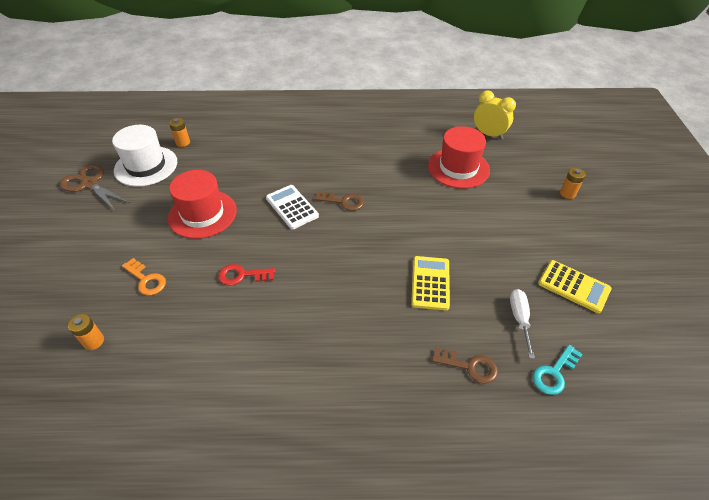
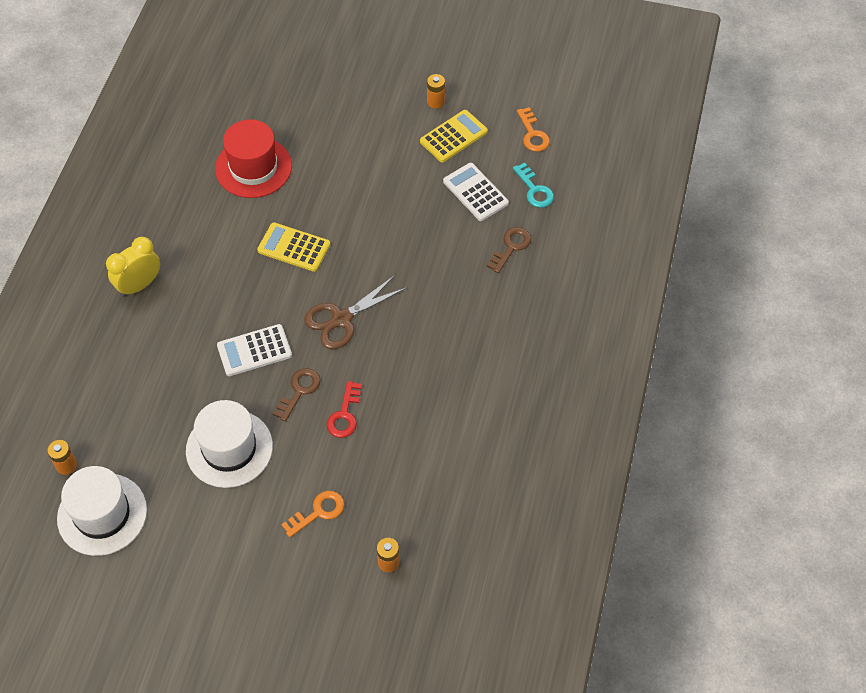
camera: 75 degrees left, 10 degrees up
(90, 184) = (113, 586): brown scissors -> brown scissors (342, 319)
(202, 214) = (229, 448): red hat -> white hat
(343, 201) = (265, 296): brown key -> brown key (299, 391)
(430, 283) = (412, 247): yellow calculator -> yellow calculator (294, 247)
(489, 134) = (205, 116): yellow clock -> yellow clock (139, 285)
(519, 319) = (475, 192): white screwdriver -> white calculator
(567, 193) = (334, 86): orange battery -> orange battery (436, 102)
(625, 355) = (533, 134): none -> orange key

